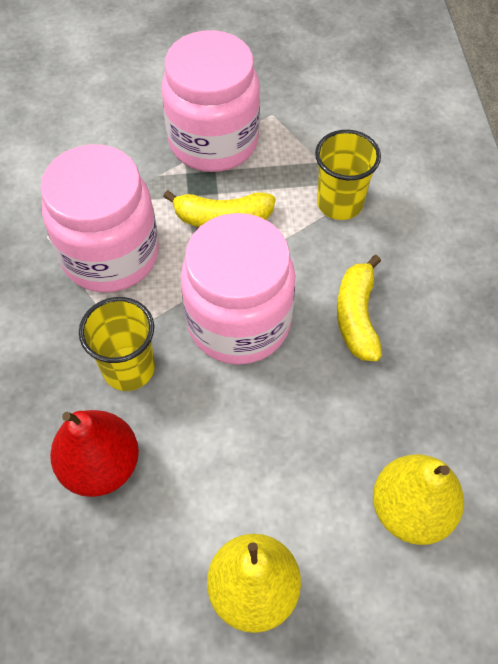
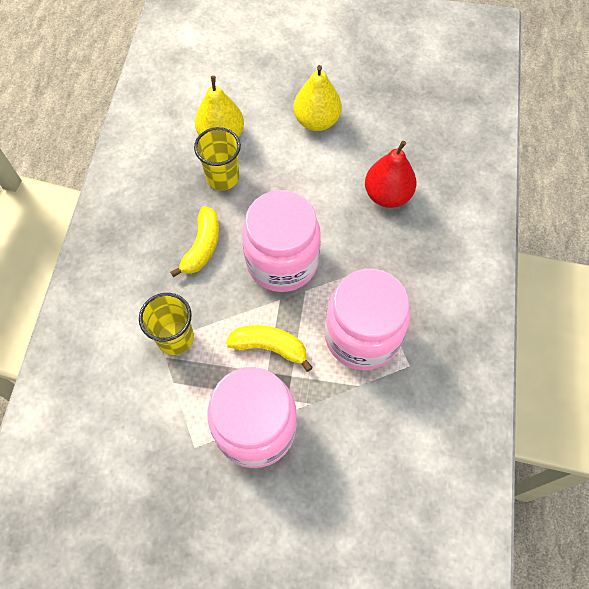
camera: 165 degrees left, 5 degrees up
(128, 368) = (362, 248): yellow cup -> yellow cup (222, 177)

